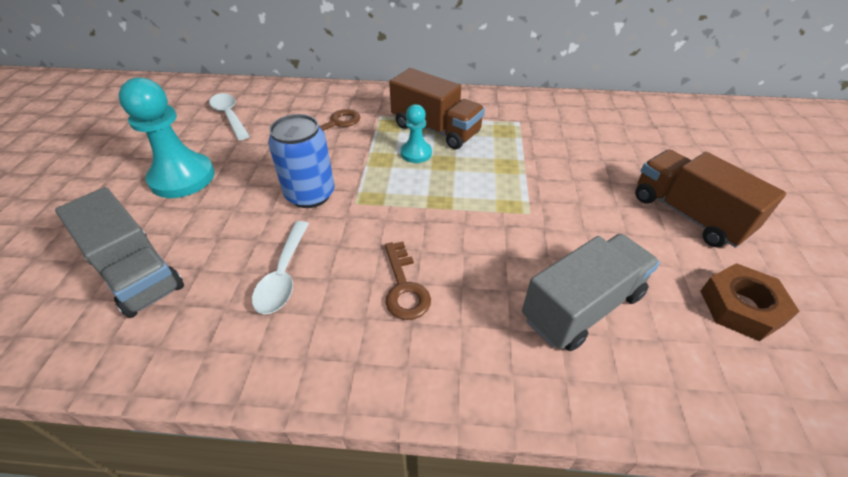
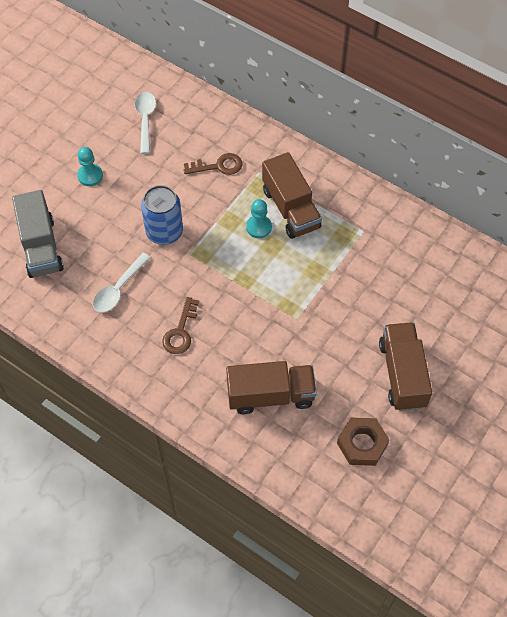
camera: 30 degrees right, 15 degrees up
(182, 178) = (90, 176): turquoise pawn -> turquoise pawn, size x0.54
(582, 307) = (270, 395): grey truck -> brown truck

